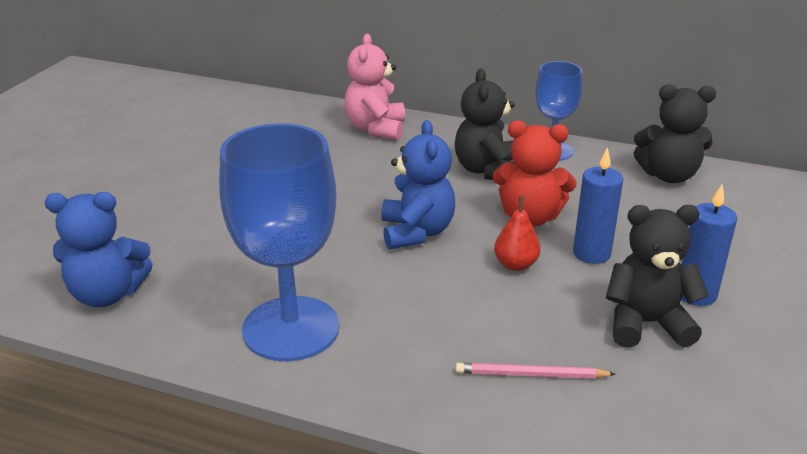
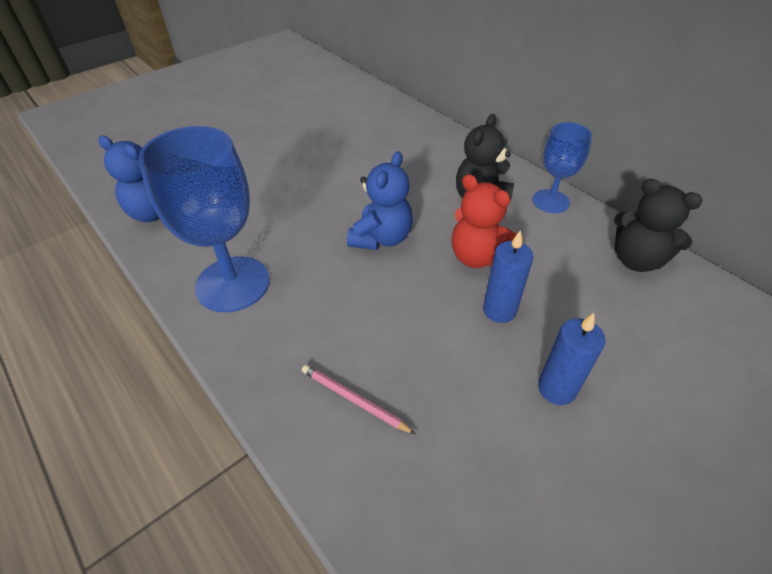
camera: 30 degrees right, 15 degrees up
(376, 128) = (429, 139): pink teddy bear -> none
(515, 265) = (429, 296): red pear -> none
(646, 323) = (487, 397): black teddy bear -> none

